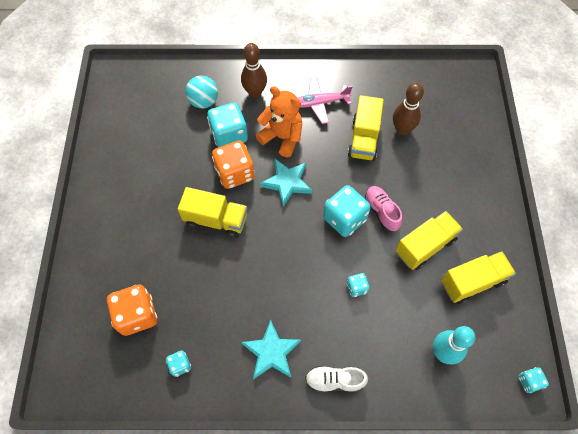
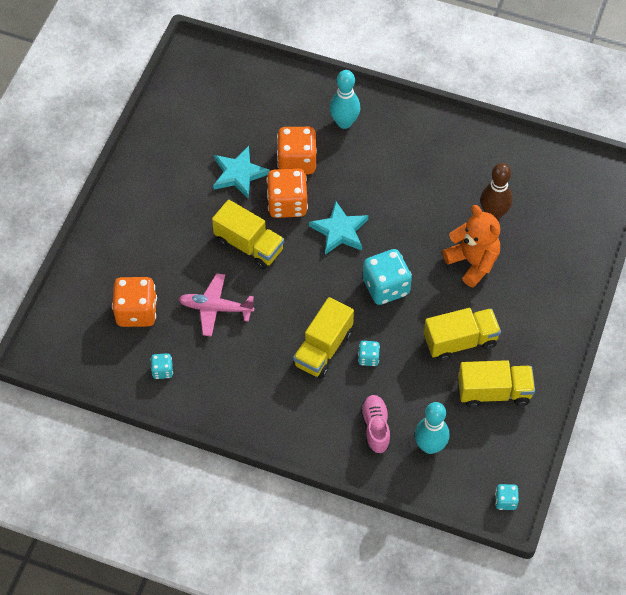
camera: 20 degrees right, 5 degrees down
(204, 101) = (283, 116): turquoise ball -> none
(229, 135) = (297, 161): turquoise dice -> orange dice
(255, 92) = (344, 122): brown bowling pin -> turquoise bowling pin
(271, 352) = (256, 388): turquoise star -> turquoise star (239, 174)
(282, 137) = (354, 181): orange teddy bear -> orange teddy bear (473, 262)
(320, 103) = (412, 156): pink plane -> pink plane (215, 308)
(334, 381) = (308, 435): white shoe -> none
(364, 139) = (445, 210): yellow truck -> yellow truck (323, 349)
(381, 212) = (429, 292): pink shoe -> pink shoe (375, 428)

